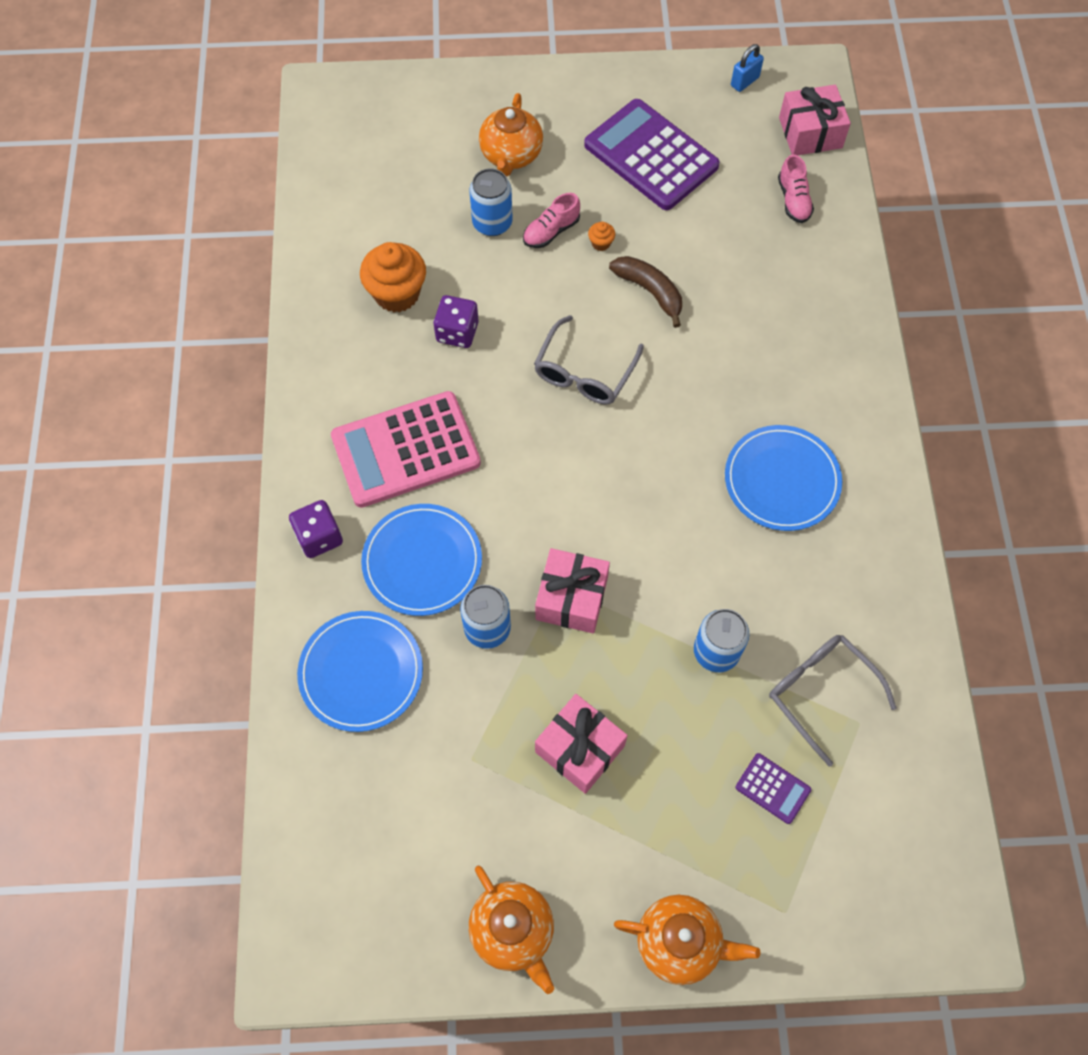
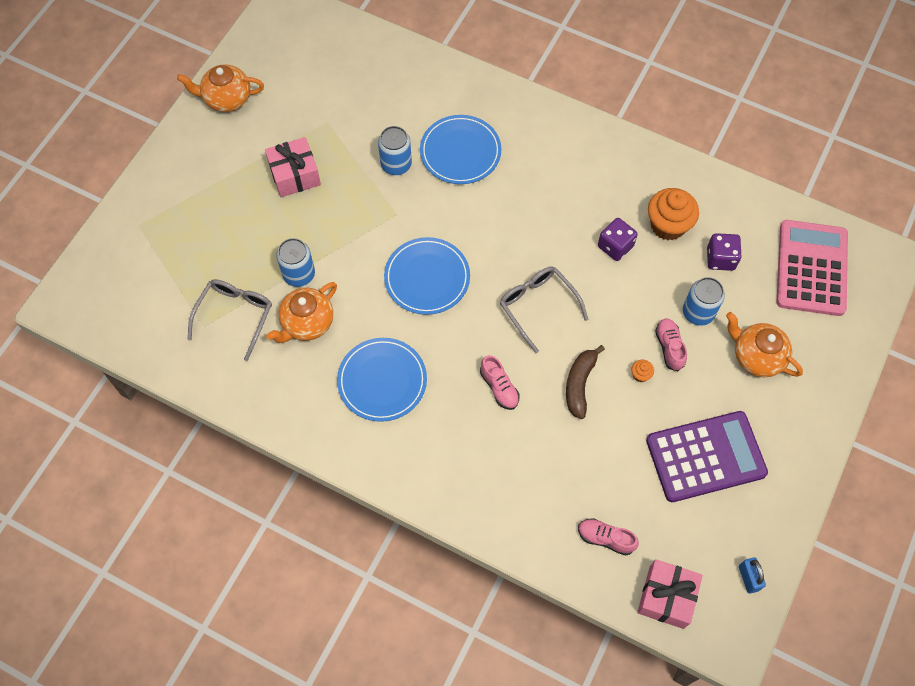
camera: 120 degrees right, 0 degrees up
(319, 537) = (510, 108): purple dice -> purple dice (720, 259)
(361, 672) = (412, 93): blue plate -> blue plate (427, 278)
(406, 450) = (542, 177): pink calculator -> pink calculator (811, 268)
(571, 598) = (385, 216): pink gift -> none
(650, 291) = (579, 384): brown banana -> brown banana turned 120 degrees clockwise
(680, 942) = (164, 168): orange teapot -> orange teapot (307, 323)
(706, 362) = (499, 387): none -> pink shoe
(772, 788) = (203, 257): purple calculator -> none
(821, 693) = (235, 316): grey glasses -> grey glasses turned 60 degrees counterclockwise

